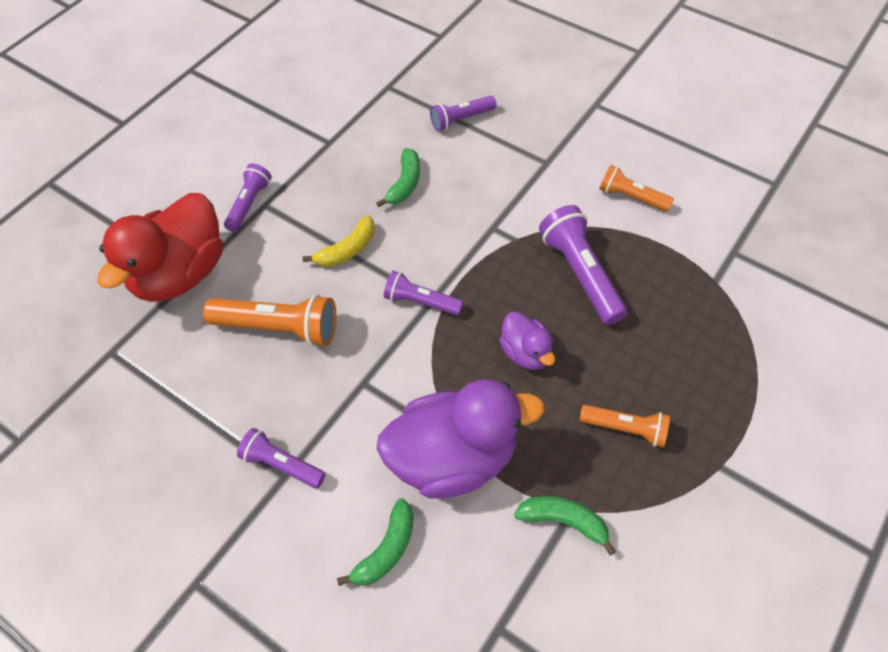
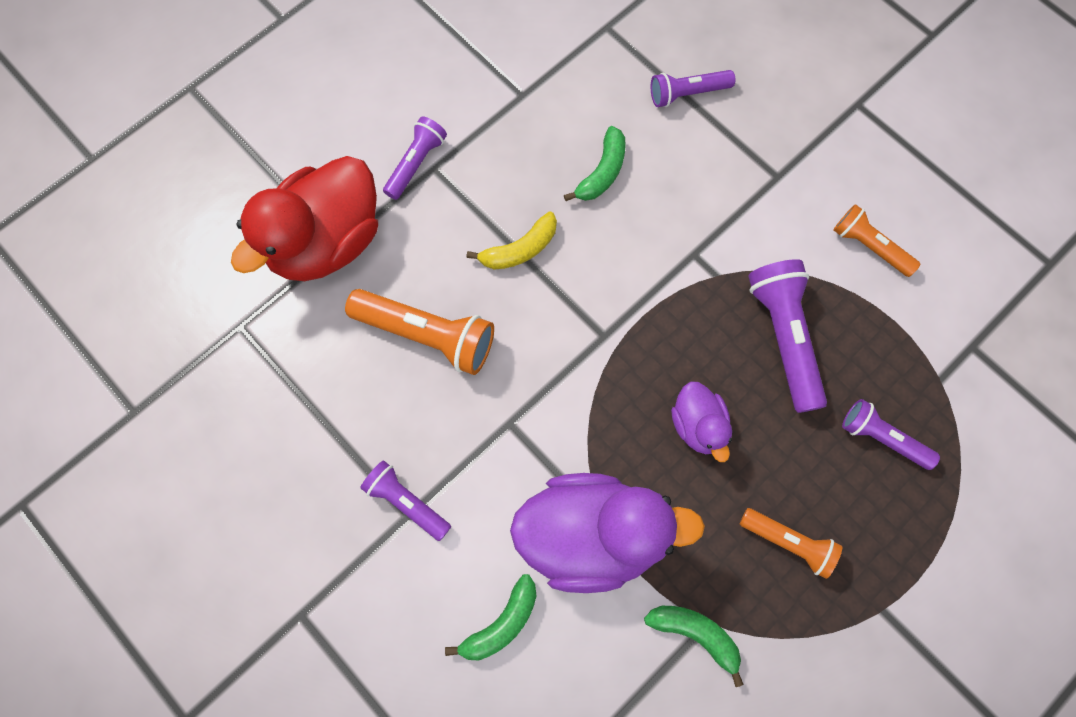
camera: 10 degrees right, 15 degrees up
(421, 302) = (592, 335): purple flashlight -> purple flashlight (882, 438)

